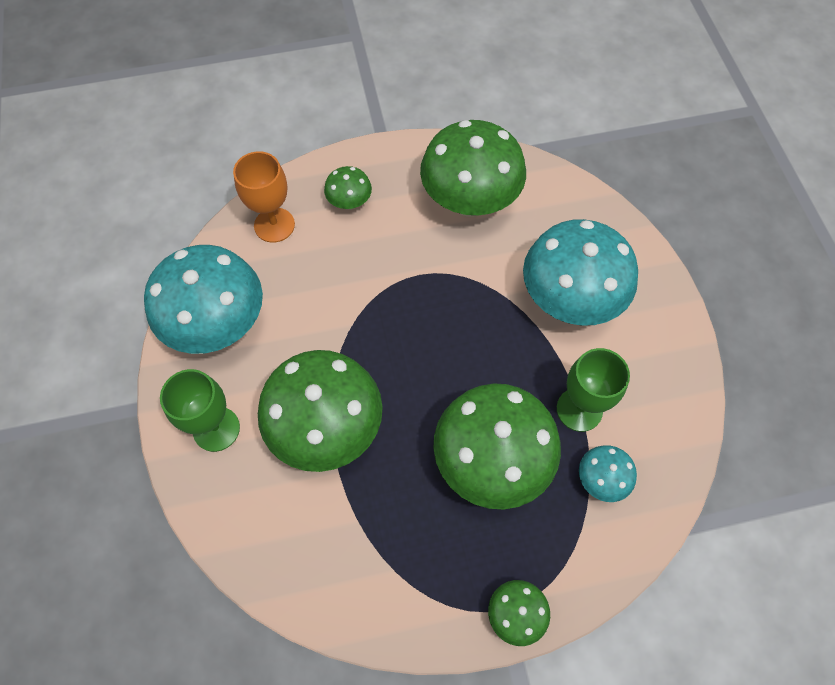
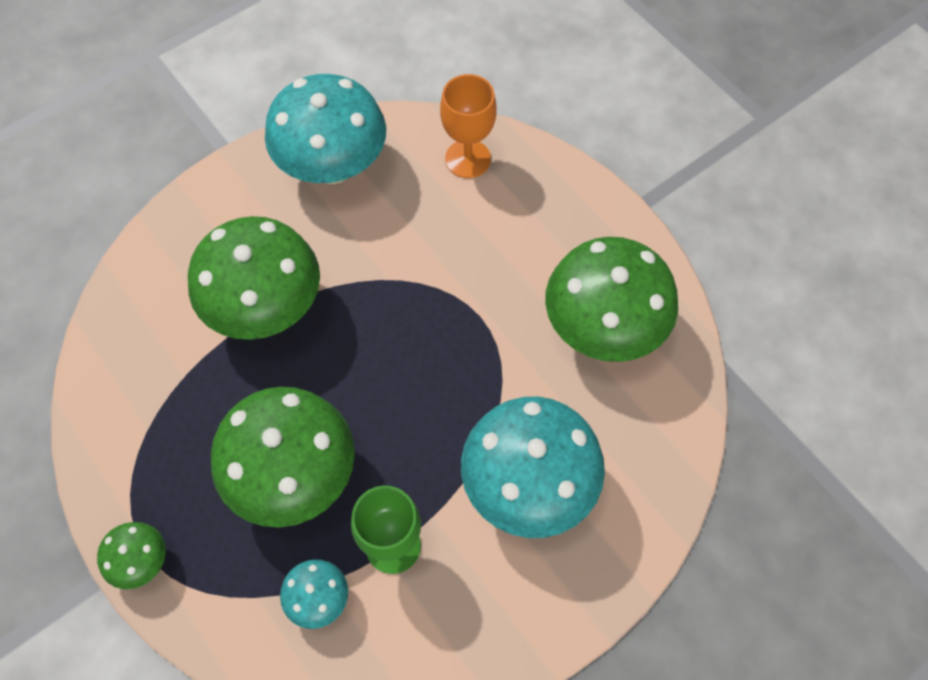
camera: 65 degrees right, 0 degrees up
(216, 429) = (227, 217): green goblet -> none
(349, 202) = (533, 212): green mushroom -> none

